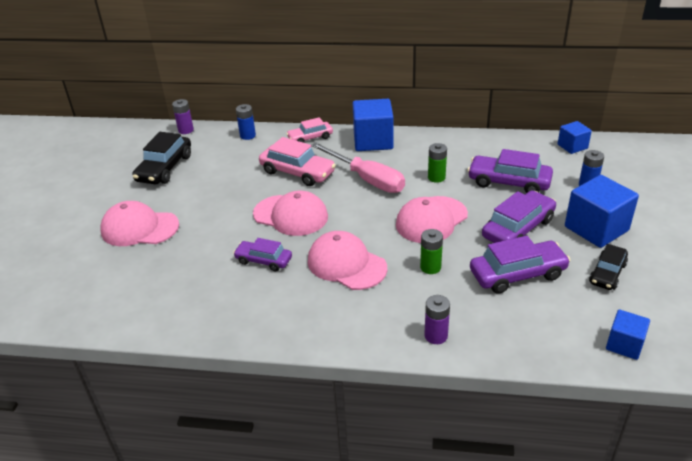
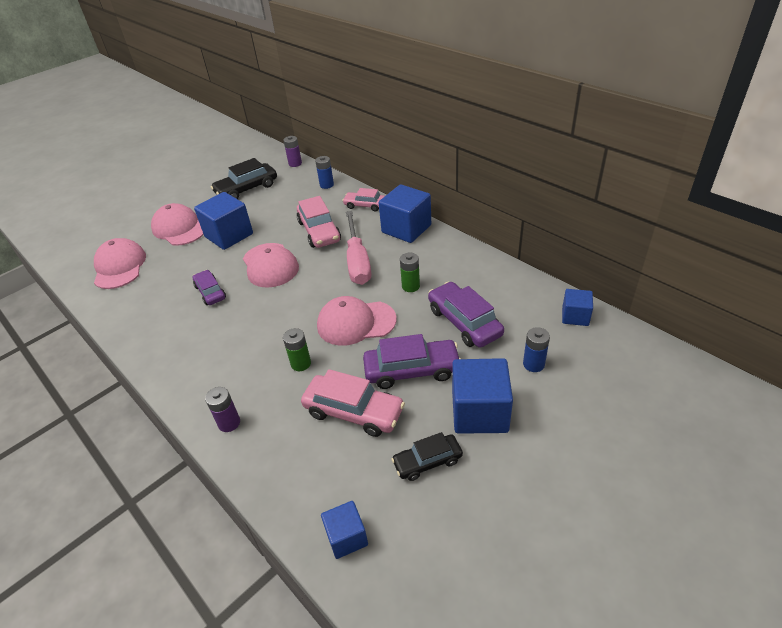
camera: 40 degrees right, 5 degrees up
(208, 211) = (229, 235): none -> blue cube
(346, 264) = (252, 326): pink cap -> pink cap (120, 267)
(517, 274) = (353, 412): purple car -> pink car

